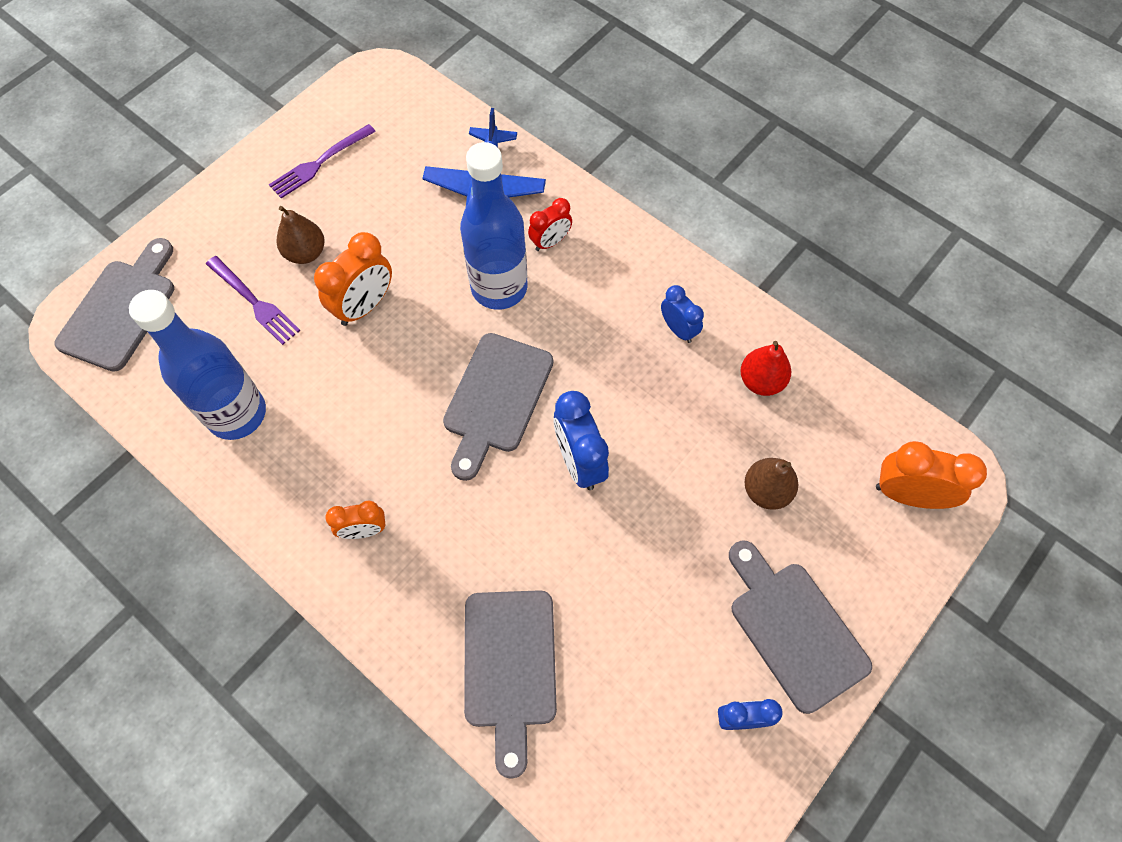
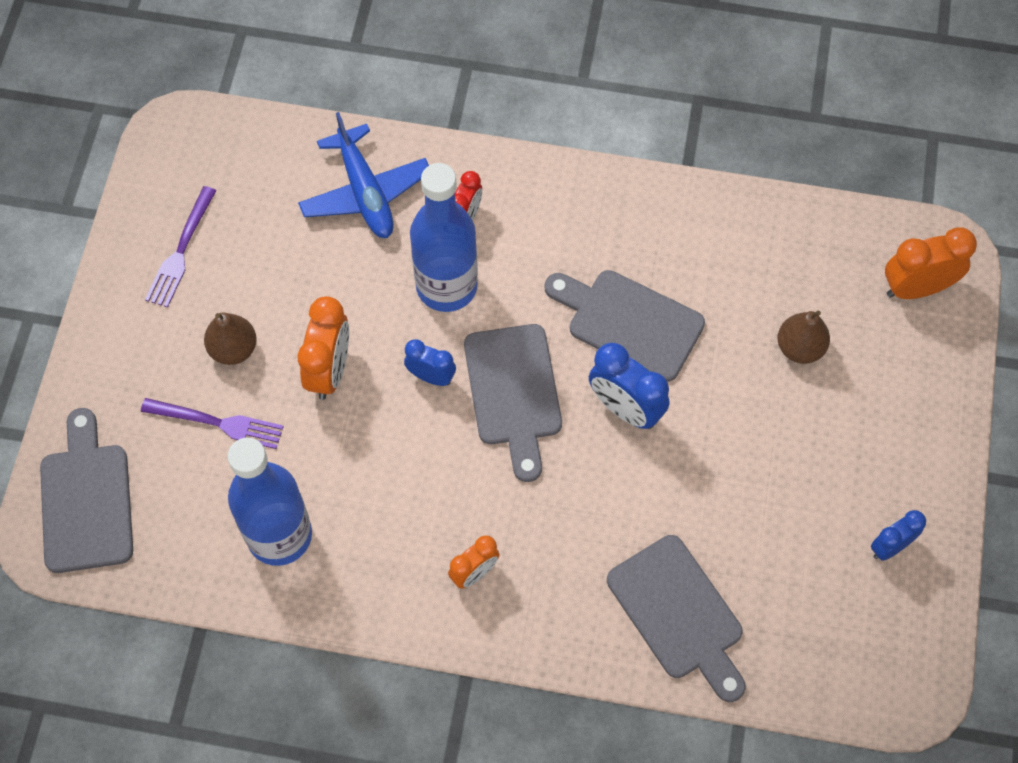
camera: 30 degrees left, 0 degrees up
(678, 329) = (637, 242): blue clock -> blue clock (431, 376)
(761, 381) = (738, 252): red pear -> none
(794, 629) = (889, 451): grey cutting board -> grey cutting board (629, 322)

